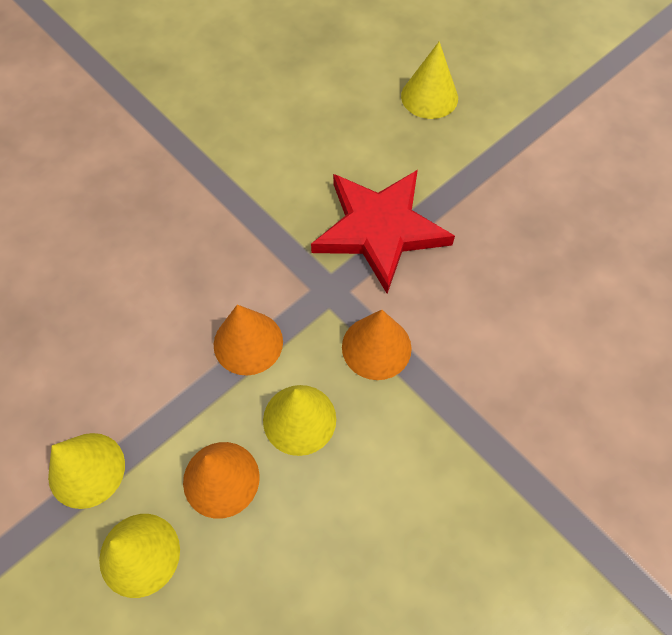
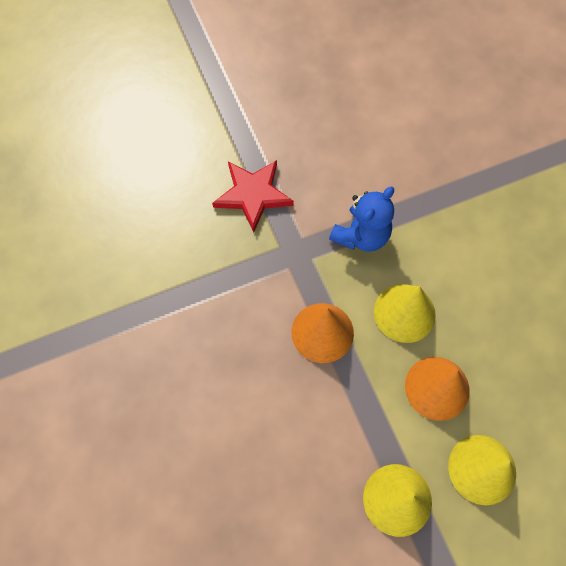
camera: 70 degrees left, 5 degrees up
(376, 347) = (361, 236): orange cone -> blue teddy bear
(379, 229) = (253, 195): red star -> red star, size x0.64
(429, 97) = (132, 107): yellow cone -> none

